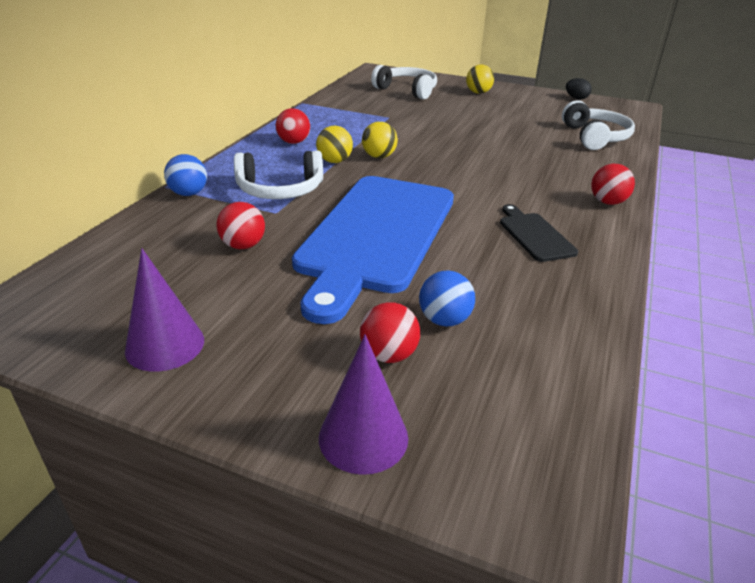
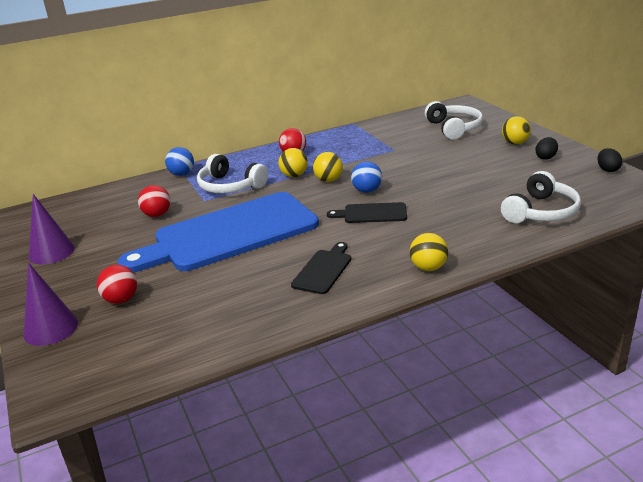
camera: 45 degrees right, 5 degrees down
(444, 320) = (175, 295): blue ball -> blue ball (367, 191)
(477, 174) = (371, 213): none -> black cutting board
(520, 98) = (546, 157): none -> black egg
(607, 202) = (428, 268): red ball -> yellow ball

